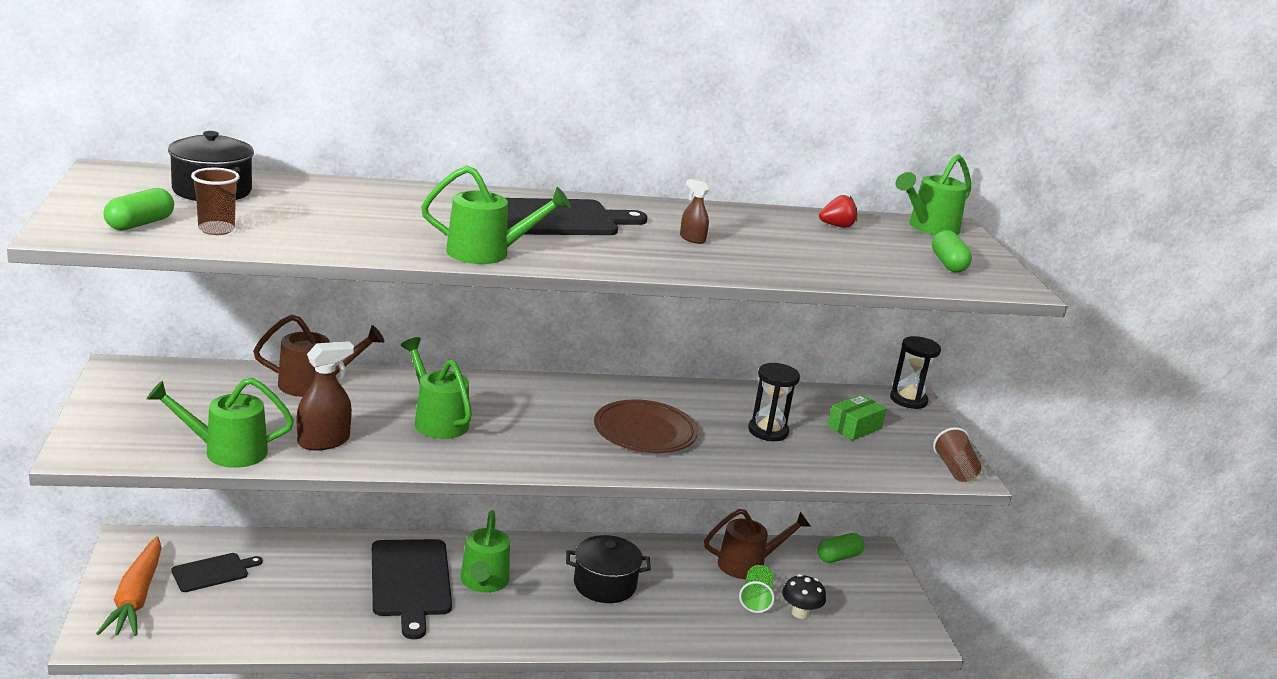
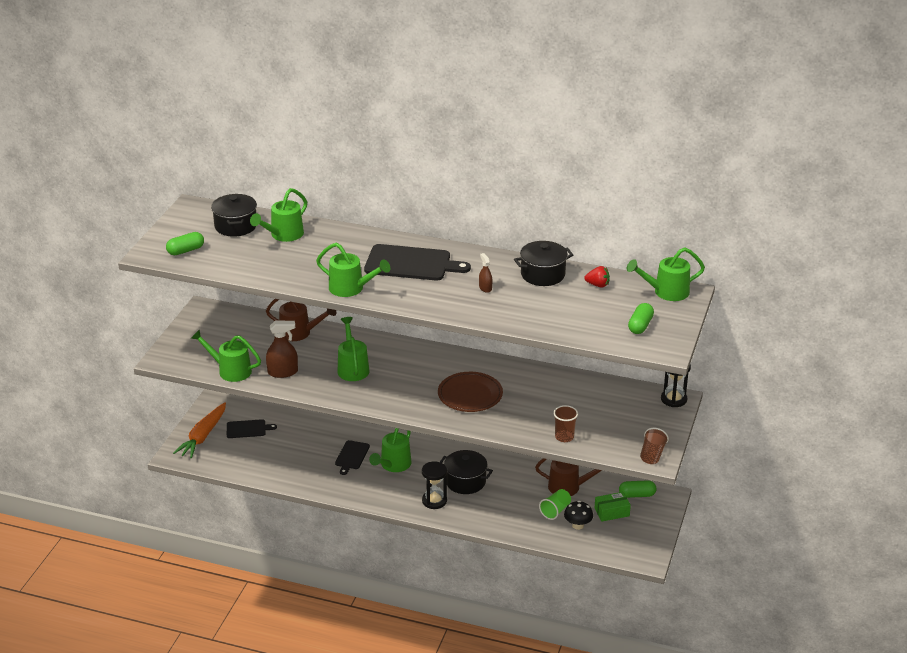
camera: 30 degrees right, 10 degrees up
(216, 229) = (220, 258): brown cup -> brown cup (564, 437)
(307, 197) = (283, 235): none -> green watering can
(410, 581) = (351, 456): black cutting board -> black cutting board, size x0.54
(752, 220) = (543, 274): none -> black pot
(768, 431) = (550, 407): black hourglass -> black hourglass (434, 501)
(854, 427) = (612, 414): green box -> green box (612, 512)

